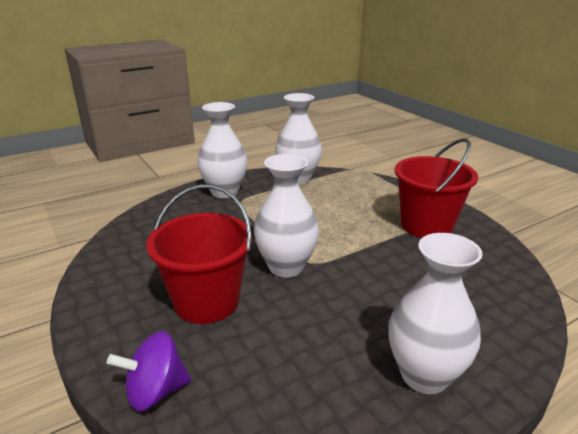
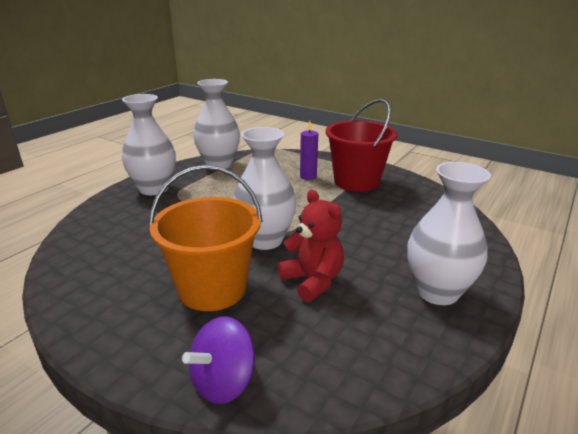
camera: 25 degrees left, 0 degrees up
(206, 301) = (212, 289): red bucket -> orange bucket
(301, 321) = (312, 281): none -> red teddy bear
(377, 209) = (308, 176): none -> purple candle

